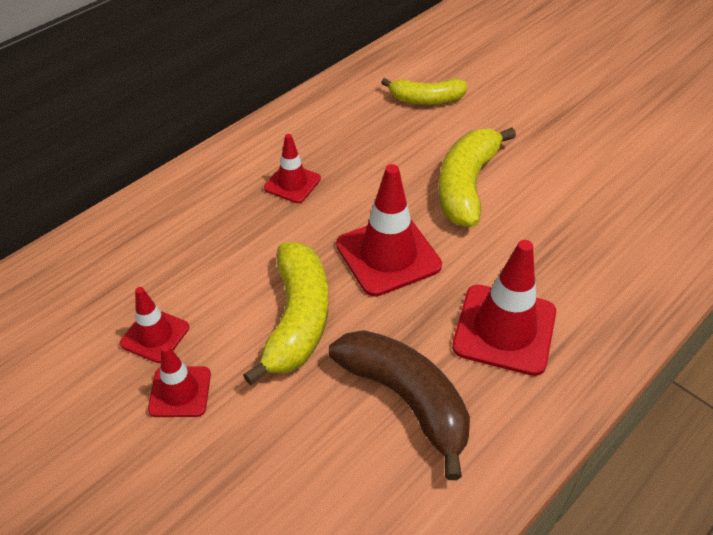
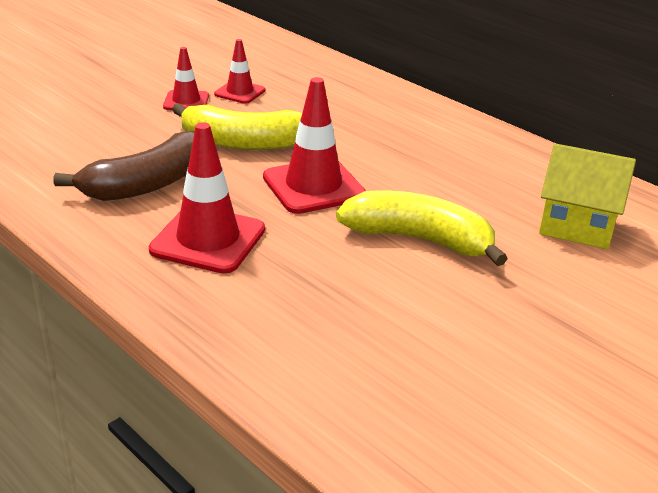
camera: 90 degrees right, 15 degrees down
(292, 183) = (412, 144): red traffic cone -> none
(426, 99) = (577, 227): yellow banana -> yellow house

